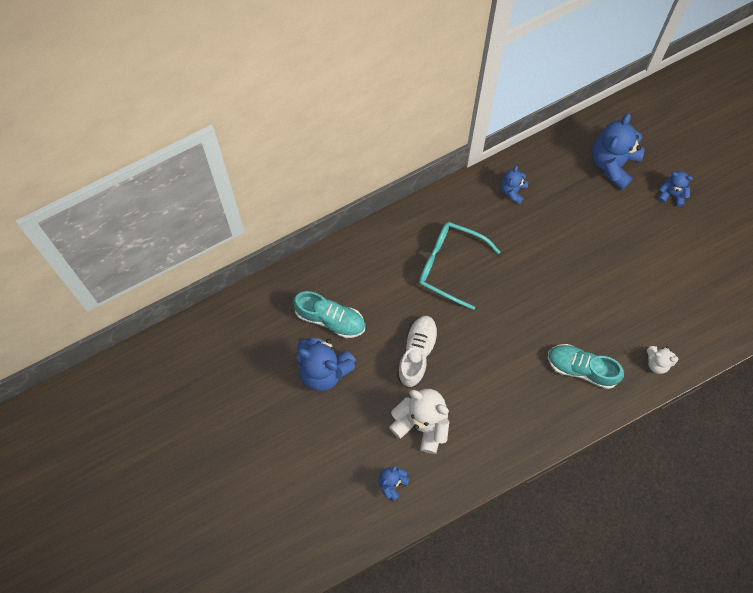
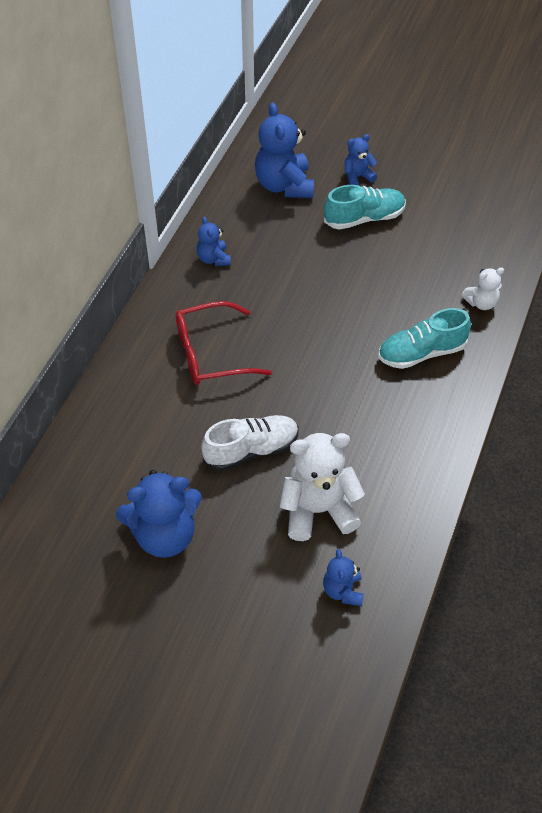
camera: 40 degrees left, 20 degrees down
(330, 318) = (128, 482): turquoise shoe -> turquoise shoe (364, 218)
(417, 353) = (251, 450): white shoe -> white shoe turned 90 degrees clockwise
(451, 265) = (212, 353): turquoise glasses -> red glasses

